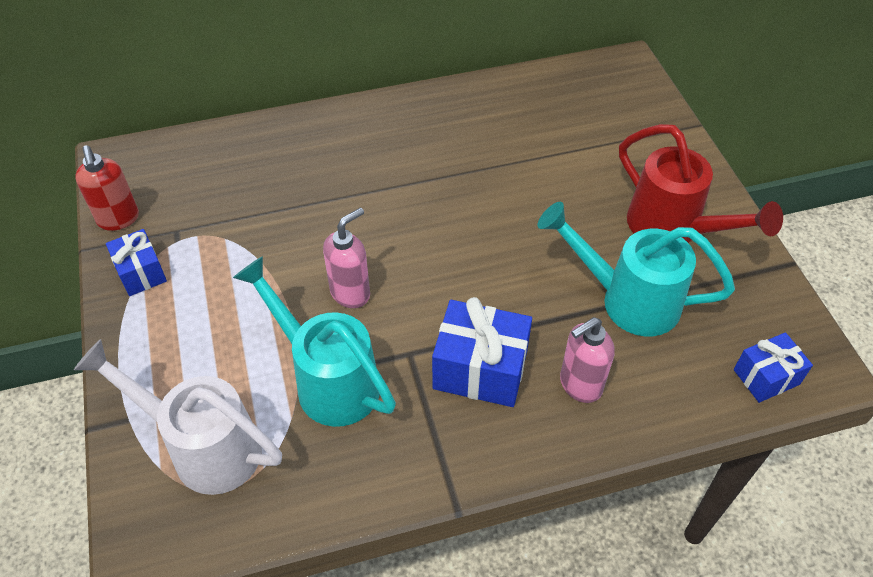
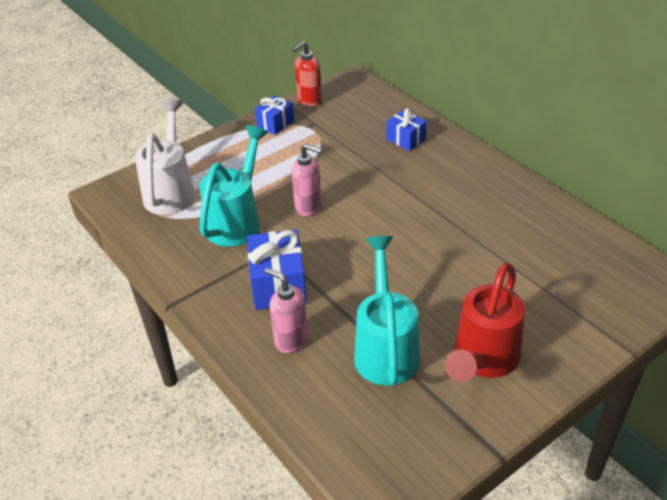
camera: 70 degrees right, 10 degrees down
(766, 377) = (355, 455): blue gift -> blue gift (406, 139)

